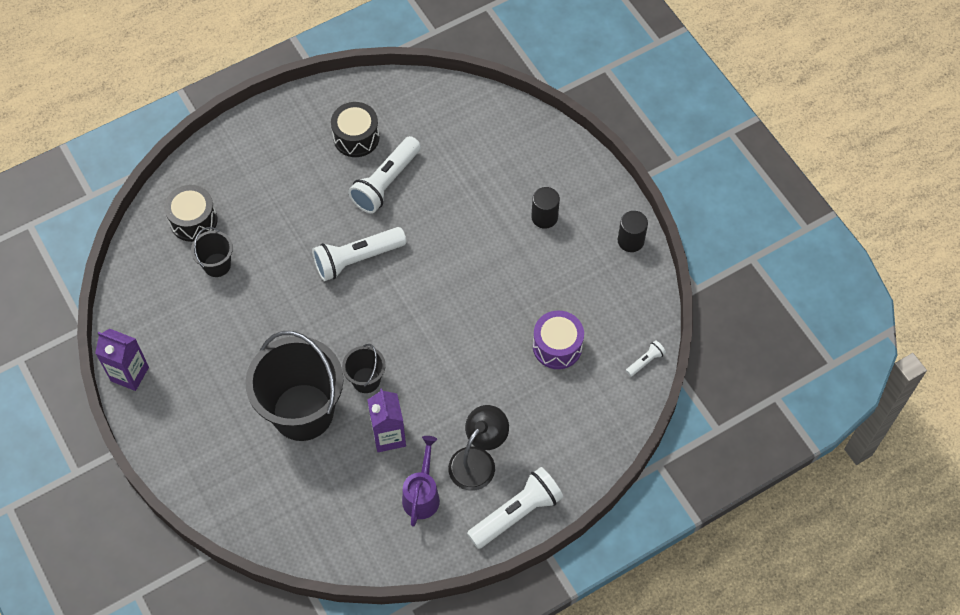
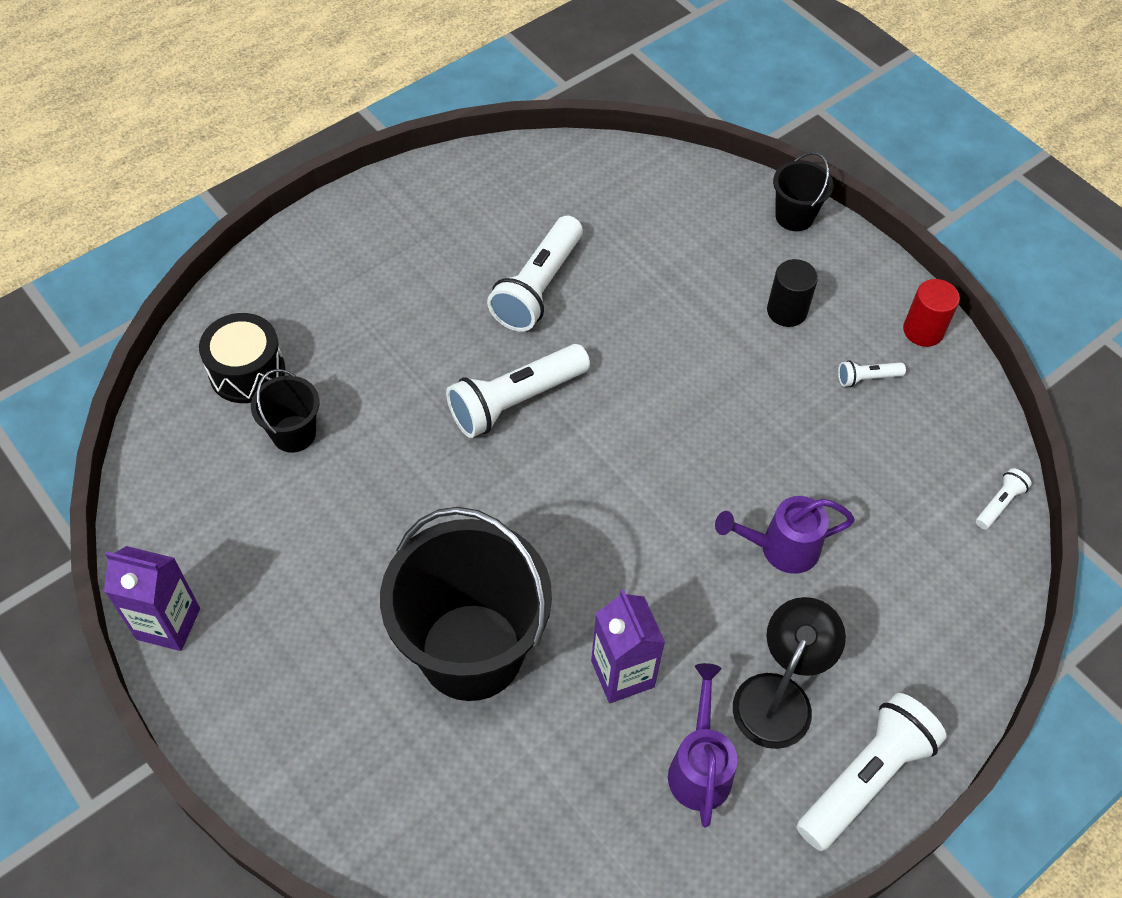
camera: 10 degrees left, 5 degrees down
(356, 137) = (481, 230): black drum -> none
(366, 380) = (566, 586): black bucket -> black bucket (794, 216)
(501, 373) = (781, 548): none -> purple watering can
(557, 346) = (857, 497): purple drum -> none
(585, 269) = (867, 378): none -> white flashlight
(630, 241) = (923, 330): black cylinder -> red cylinder

